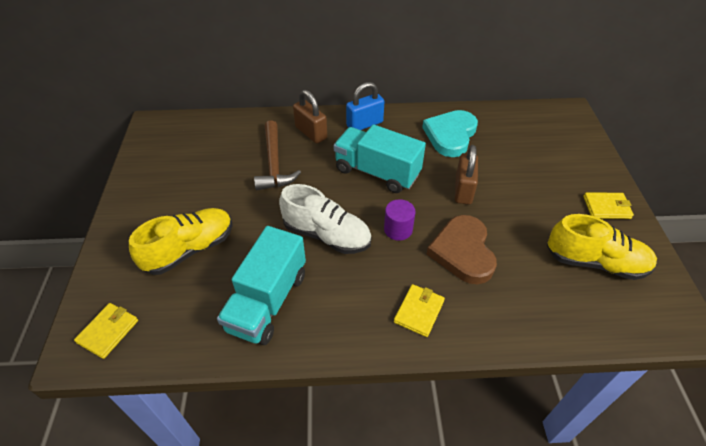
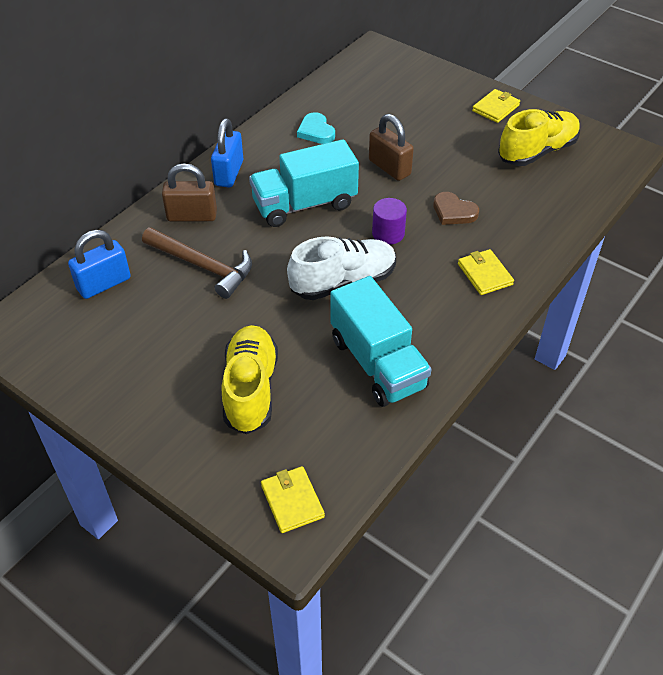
camera: 50 degrees left, 0 degrees up
(221, 135) = (104, 284): none -> blue padlock
(450, 135) = (316, 131): turquoise heart -> turquoise heart, size x0.58
(463, 252) = (453, 212): brown heart -> brown heart, size x0.58

